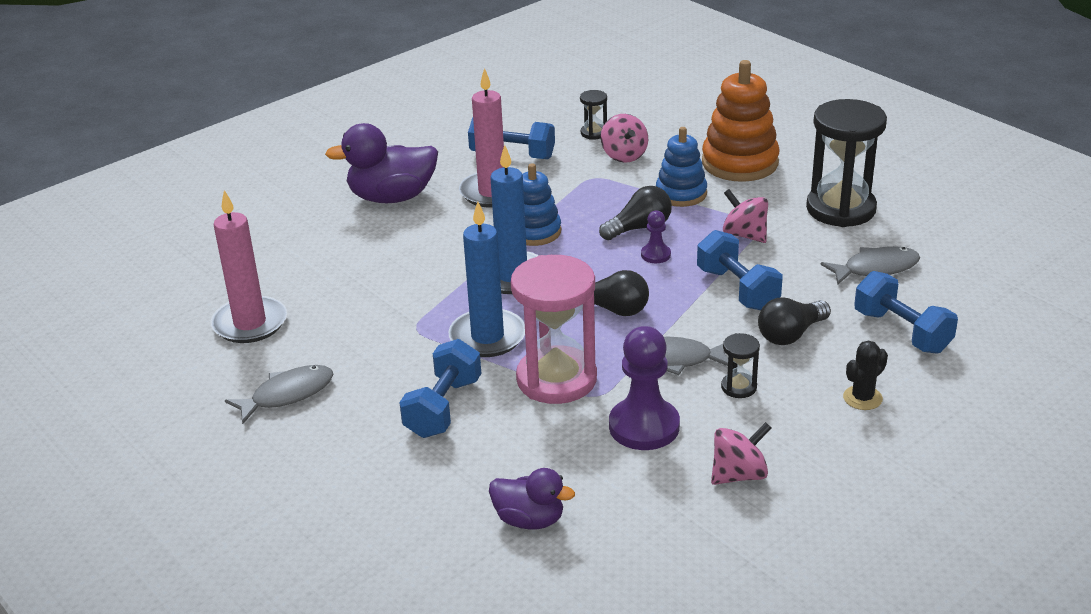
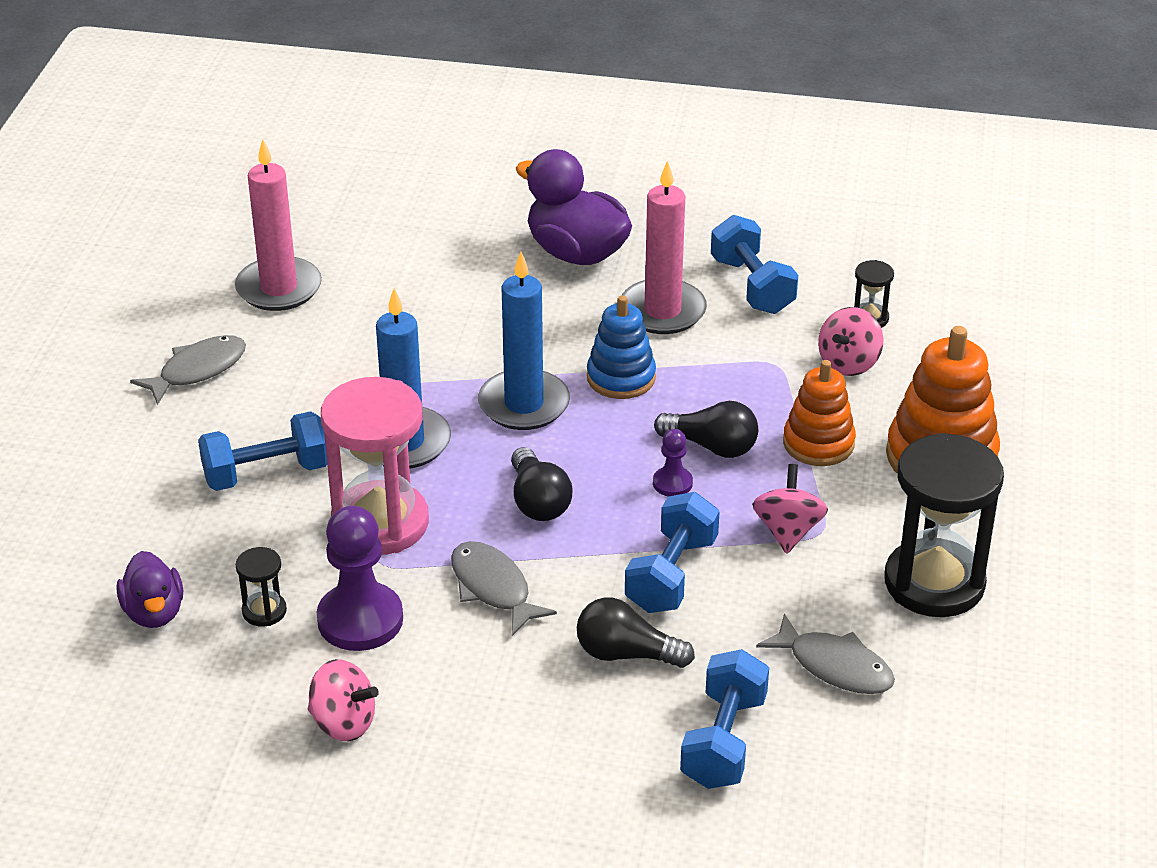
camera: 50 degrees right, 5 degrees up
(287, 395) = (197, 370): grey fish -> grey fish turned 60 degrees counterclockwise
(681, 194) = (818, 443): blue stacking toy -> orange stacking toy
(739, 387) = (490, 657): black hourglass -> black hourglass (264, 611)
(862, 398) = (562, 761): black cactus -> none

